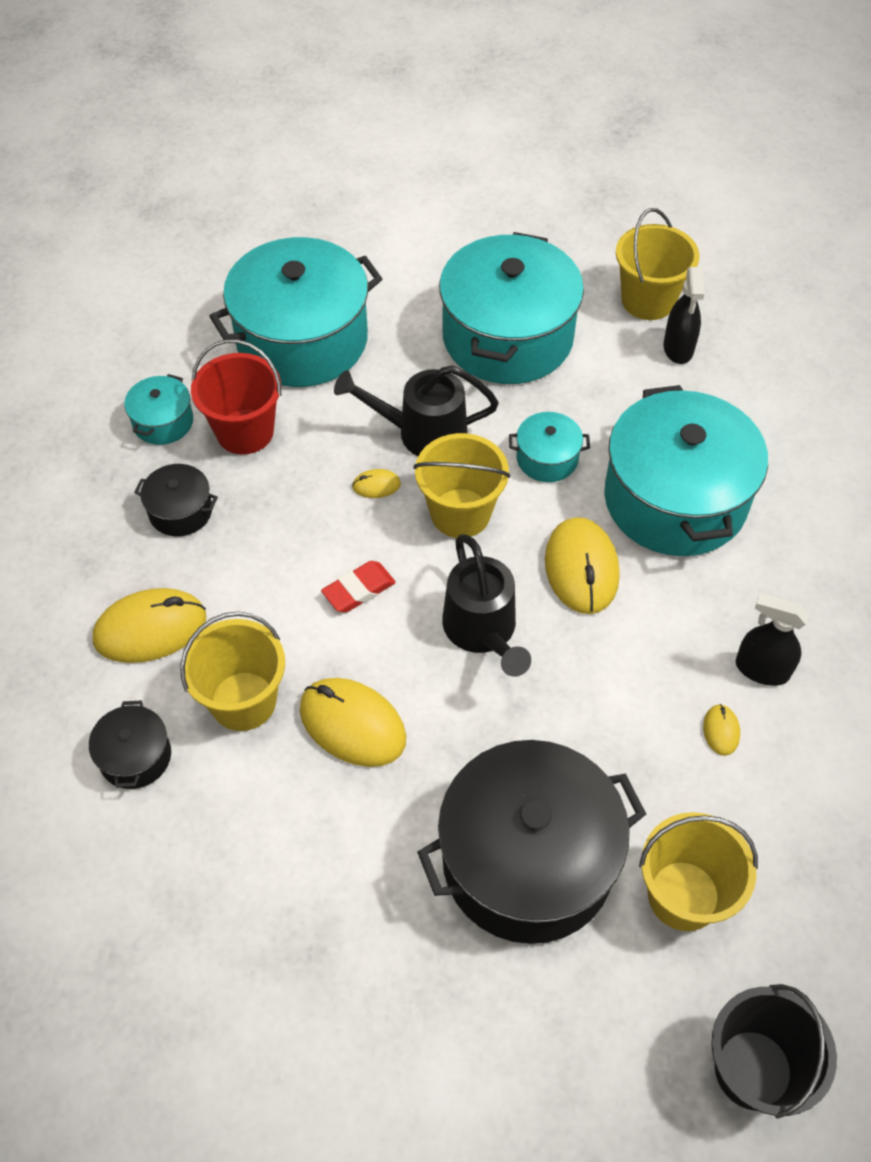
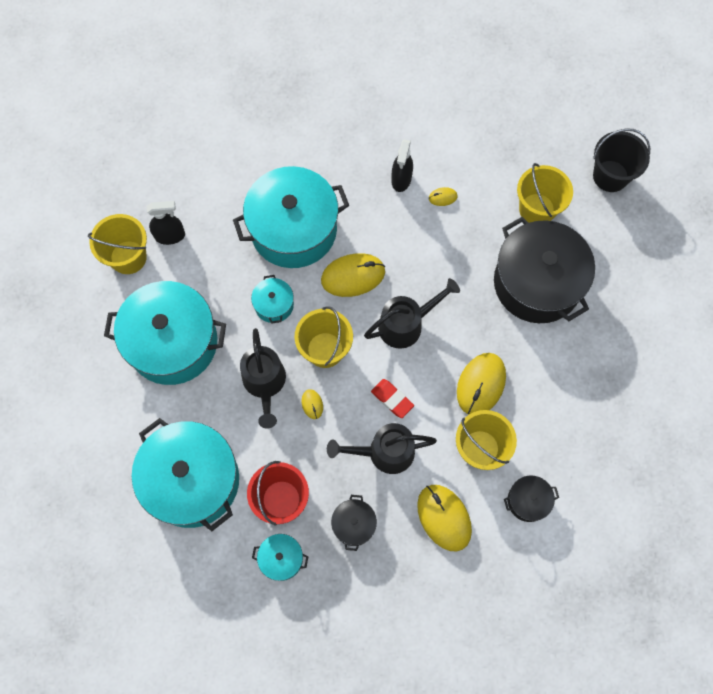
camera: 100 degrees left, 15 degrees up
(276, 565) = (384, 452): none -> black watering can

